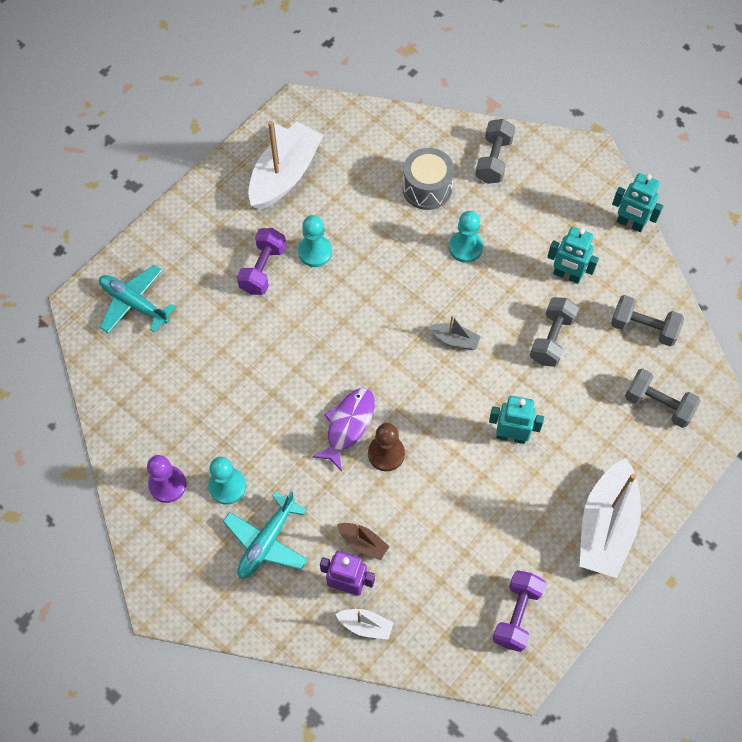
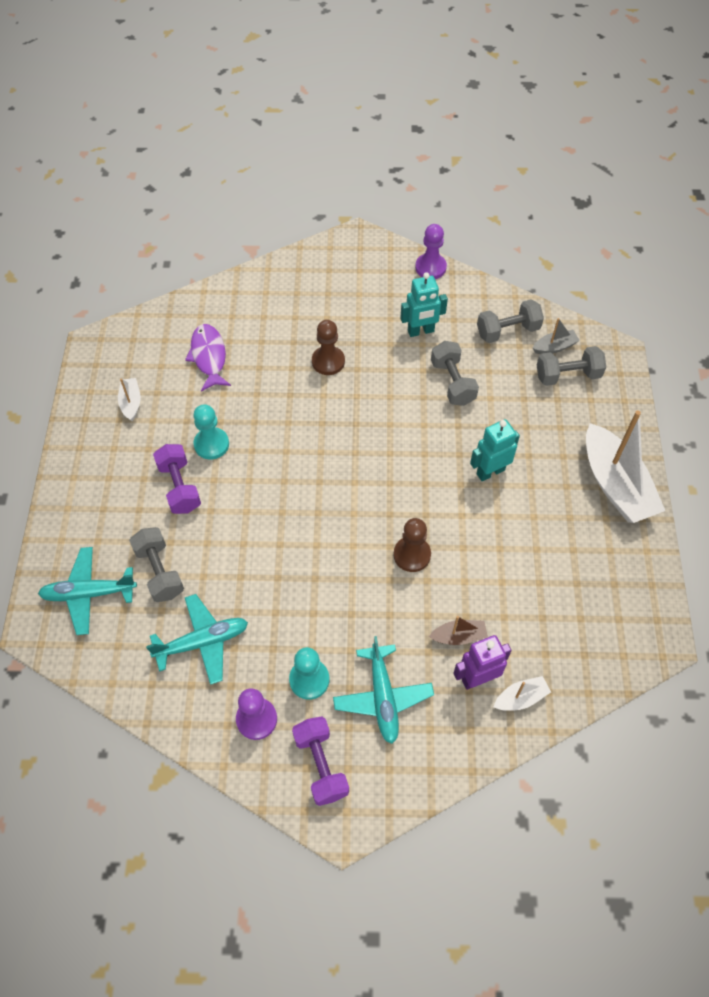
camera: 40 degrees left, 5 degrees down
(179, 400) = (202, 642): none -> turquoise plane
(285, 175) = (131, 403): white boat -> white boat, size x0.46
(348, 425) = (362, 556): purple fish -> purple fish (209, 357)
(427, 188) = (258, 339): grey drum -> none
(454, 340) = (383, 433): grey boat -> grey boat (554, 347)
(465, 247) = (328, 361): turquoise pawn -> brown pawn
(493, 160) = (290, 286): grey dumbbell -> grey dumbbell (159, 572)
(517, 615) = (618, 597): purple dumbbell -> purple dumbbell (321, 765)
(630, 224) = (430, 267): turquoise robot -> purple pawn

